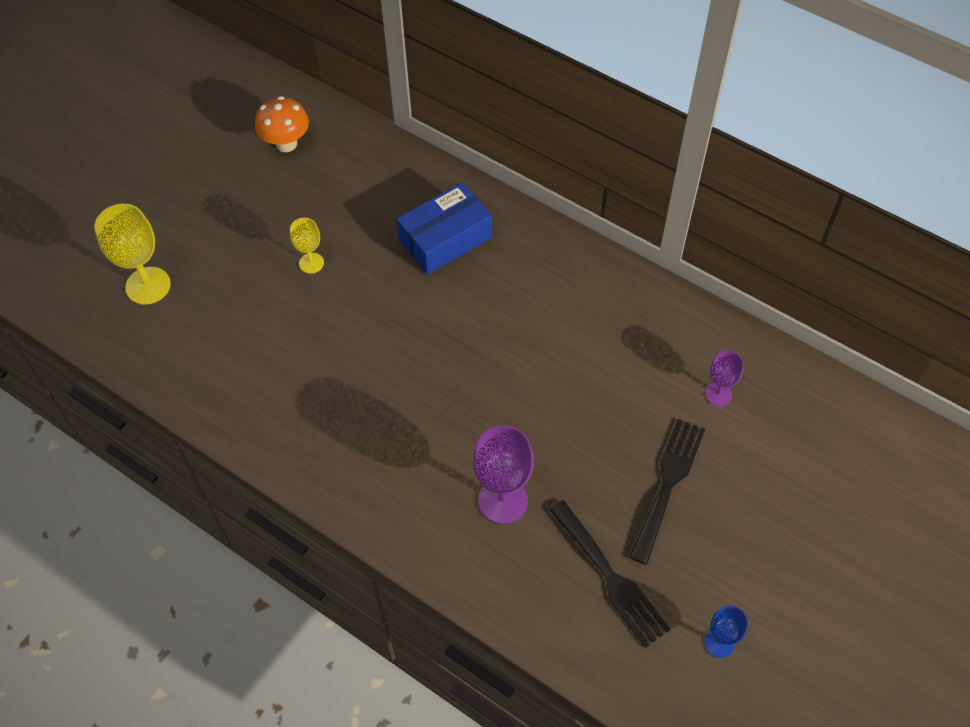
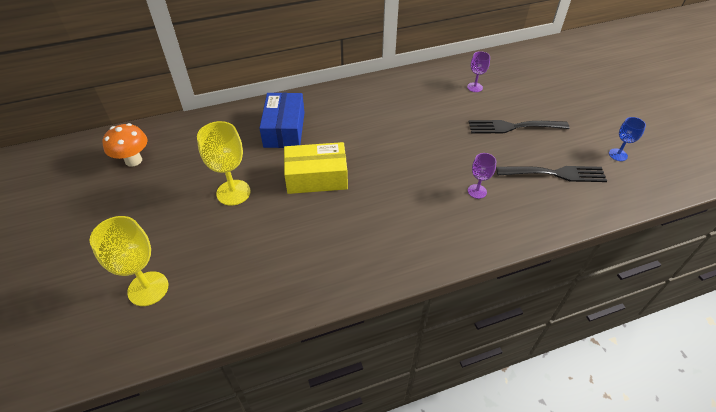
camera: 55 degrees left, 10 degrees down
(311, 263) = (233, 192): yellow goblet -> yellow goblet, size x1.76
(394, 323) = (316, 177): none -> yellow box
(503, 500) = (477, 191): purple goblet -> purple goblet, size x0.57
(668, 484) = (513, 127): black fork -> black fork turned 60 degrees counterclockwise

